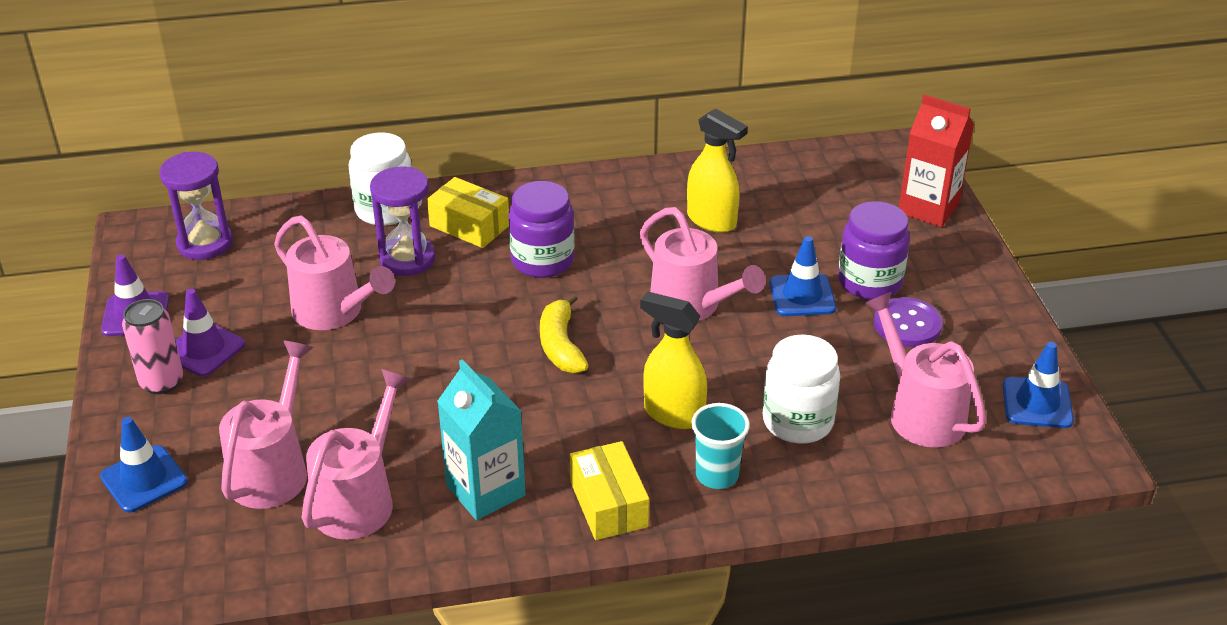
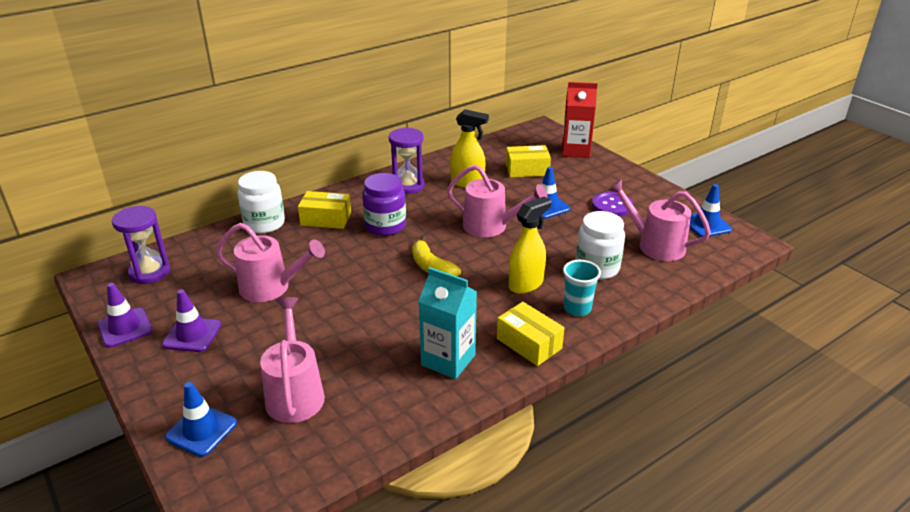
camera: 25 degrees left, 5 degrees down
(162, 382) = (173, 364): pink can -> none
(359, 498) = (369, 391): pink watering can -> none
(407, 259) = (299, 246): purple hourglass -> purple hourglass (408, 186)
(673, 414) = (526, 284): yellow spray bottle -> yellow spray bottle turned 135 degrees clockwise
(821, 222) = (527, 170): none -> yellow box
(869, 282) = (576, 191): purple jar -> none

